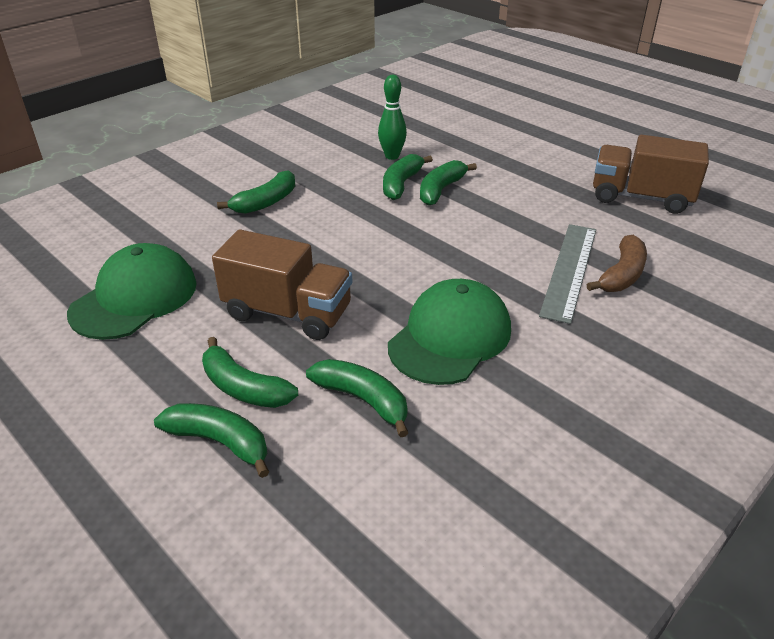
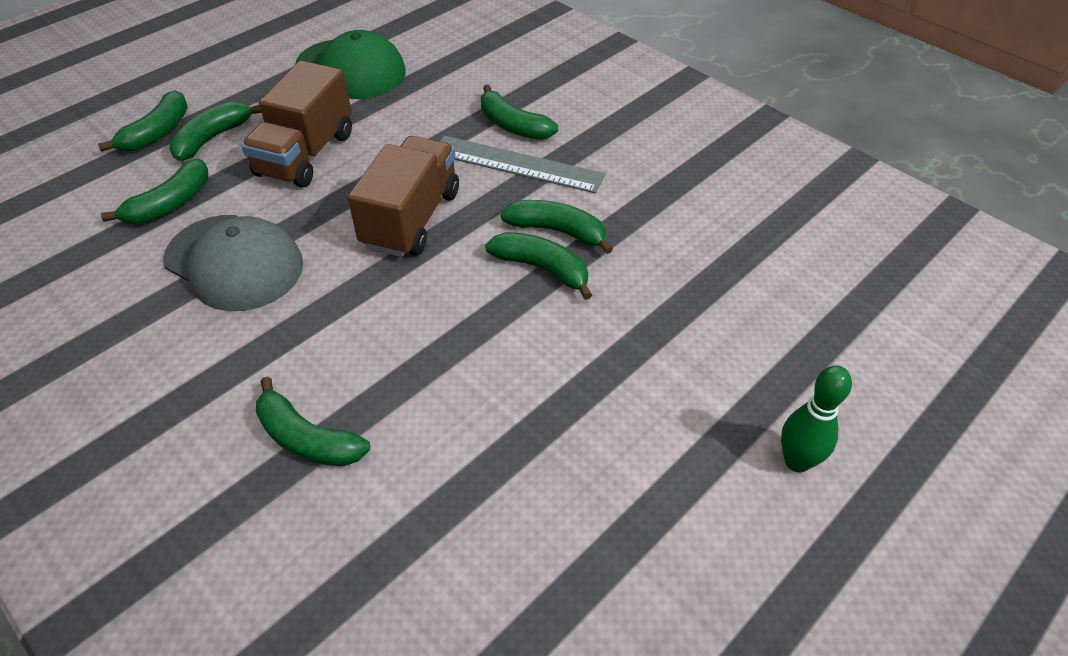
camera: 90 degrees right, 10 degrees up
(392, 156) = (638, 223): green bowling pin -> green bowling pin (797, 461)
(450, 337) = (234, 262): green cap -> grey cap
(569, 270) = (329, 382): grey ruler -> grey ruler (517, 164)
(621, 275) = (307, 438): brown banana -> green banana
(640, 197) = (518, 516): brown truck -> brown truck (411, 219)

